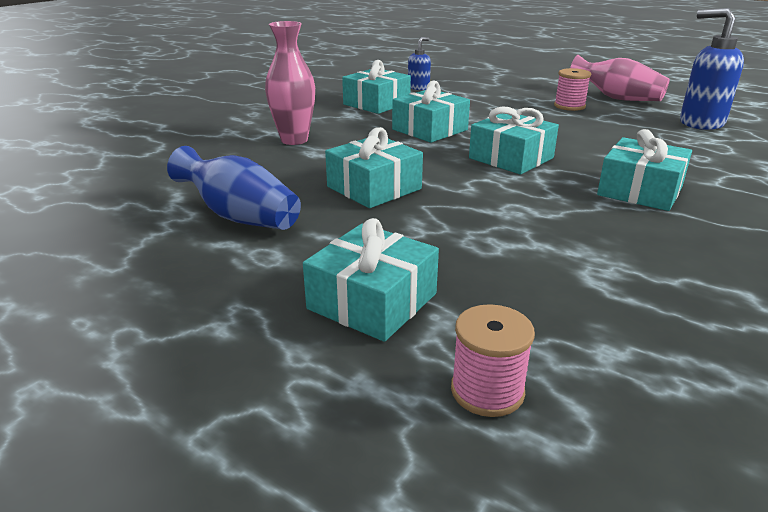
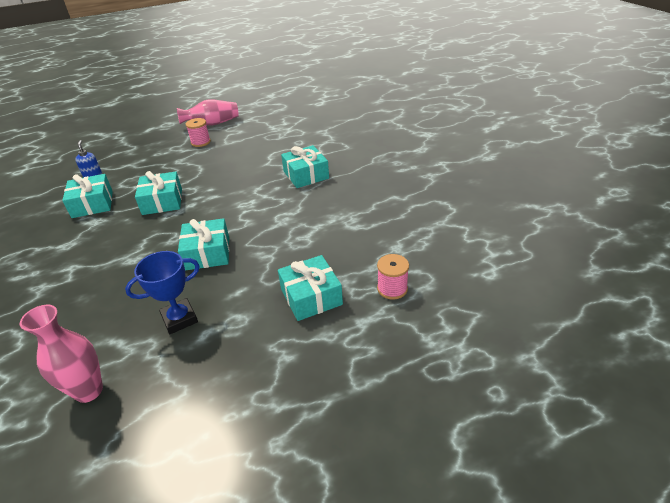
camera: 55 degrees left, 10 degrees up
(239, 217) = (179, 319): blue vase -> blue trophy
(294, 140) = (100, 261): pink vase -> pink vase (89, 391)
(511, 158) = (233, 192): turquoise gift -> none
(700, 123) = (270, 121): blue soap dispenser -> none

